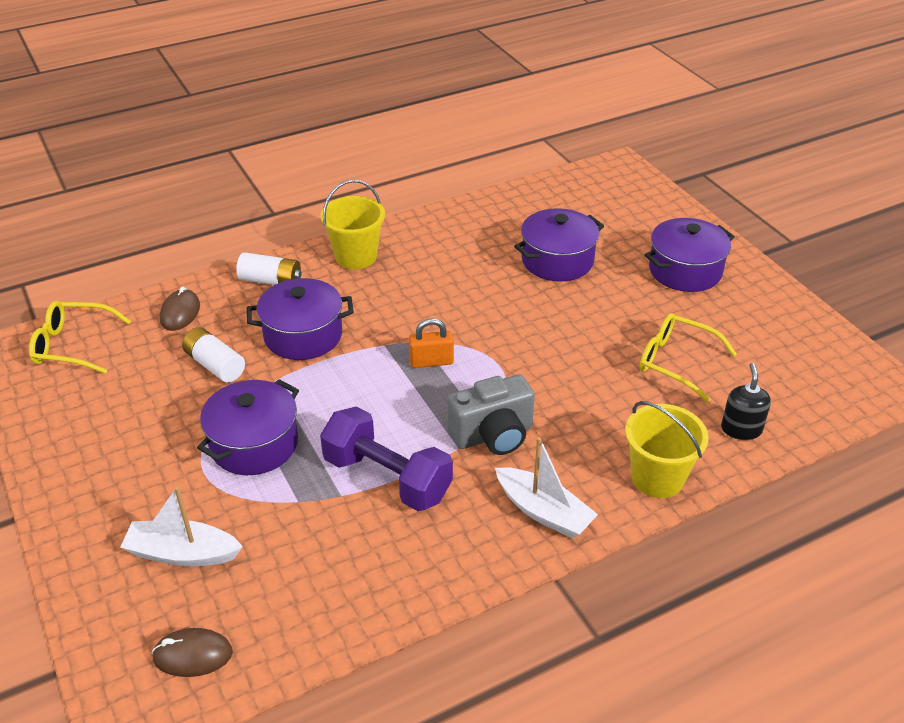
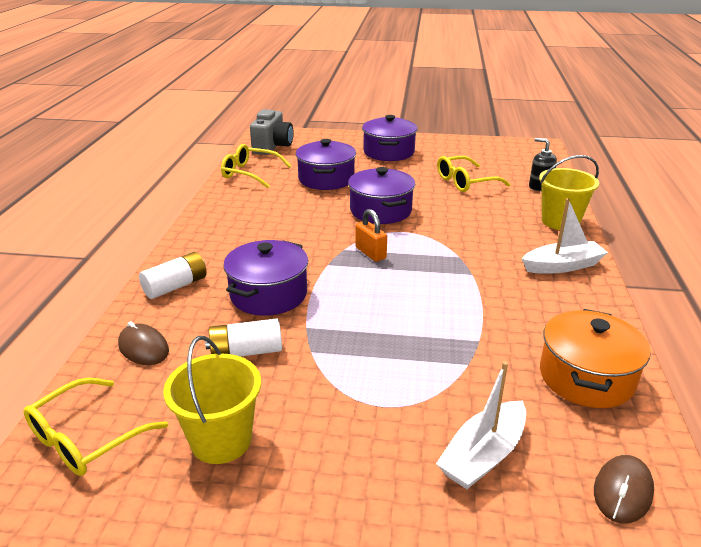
camera: 55 degrees left, 10 degrees down
(254, 444) = (376, 364): purple pot -> purple pot (380, 211)
(338, 590) = (586, 377): none -> orange pot
(356, 256) = (208, 240): yellow bucket -> yellow bucket (221, 440)
(387, 478) = (478, 313): purple dumbbell -> none
(431, 362) = (370, 253): orange padlock -> orange padlock turned 60 degrees counterclockwise
(493, 435) = (472, 257): grey camera -> grey camera (272, 147)
(511, 208) = (250, 173): none -> yellow glasses

